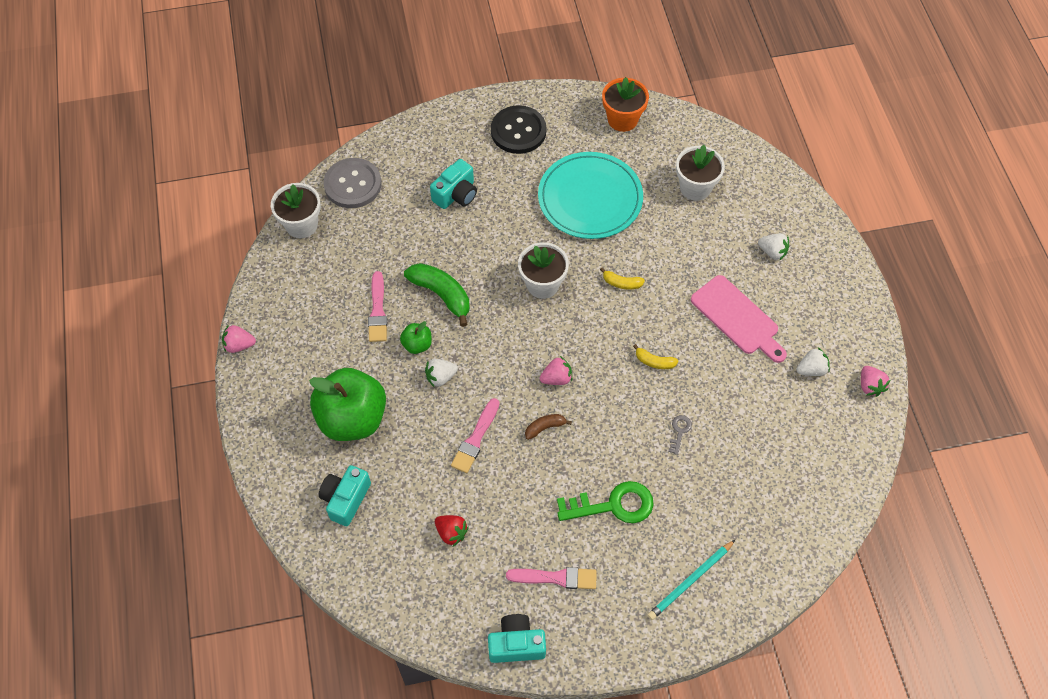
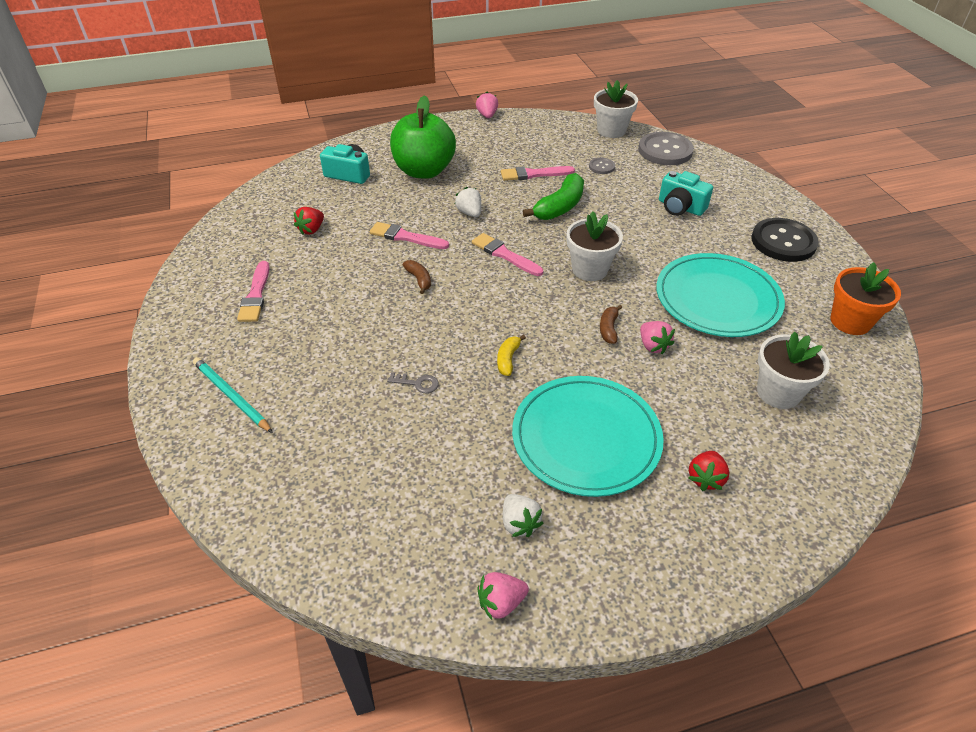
camera: 85 degrees right, 15 degrees down
(374, 246) = (601, 167): none -> grey button
(417, 344) = (502, 197): green apple -> none
(514, 351) = (505, 255): none -> pink brush
(516, 644) = (196, 274): turquoise camera -> none
(556, 378) = (477, 285): pink strawberry -> pink strawberry (653, 346)
(613, 505) = (329, 332): green key -> none
(621, 283) = (608, 329): yellow banana -> brown banana
(737, 318) = (586, 438): pink cutting board -> turquoise plate
(772, 252) = (705, 478): white strawberry -> red strawberry

